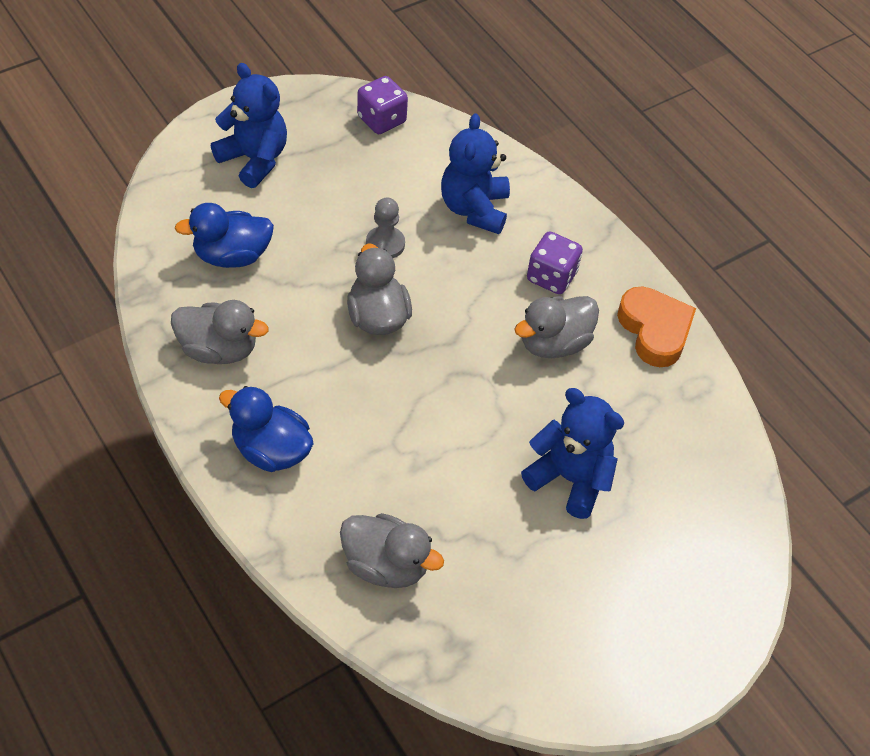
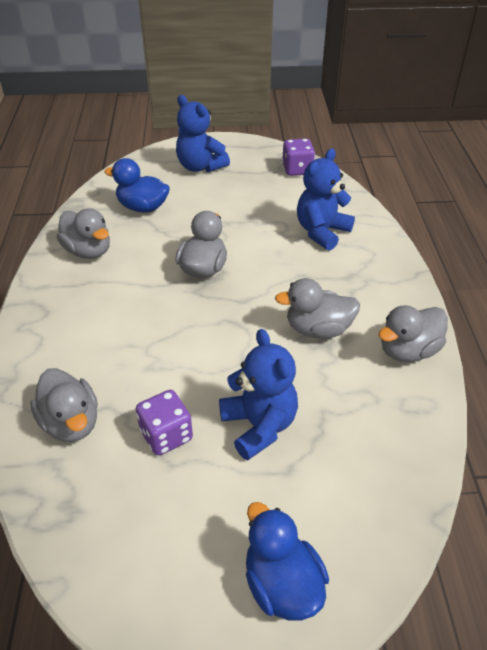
camera: 35 degrees right, 10 degrees down
(254, 159) = (200, 167): blue teddy bear -> blue teddy bear turned 150 degrees clockwise
(271, 450) = (65, 317): blue duck -> blue duck (282, 584)
(385, 244) = (244, 232): grey pawn -> none
(551, 277) = (348, 288): purple dice -> purple dice (166, 435)
(654, 330) = (408, 351): orange heart -> grey duck

